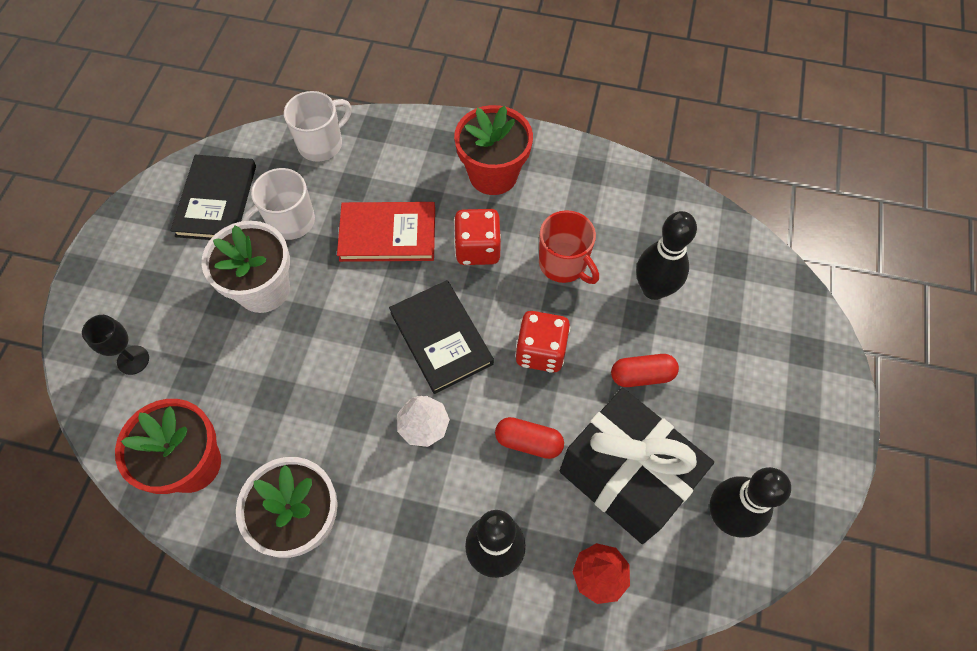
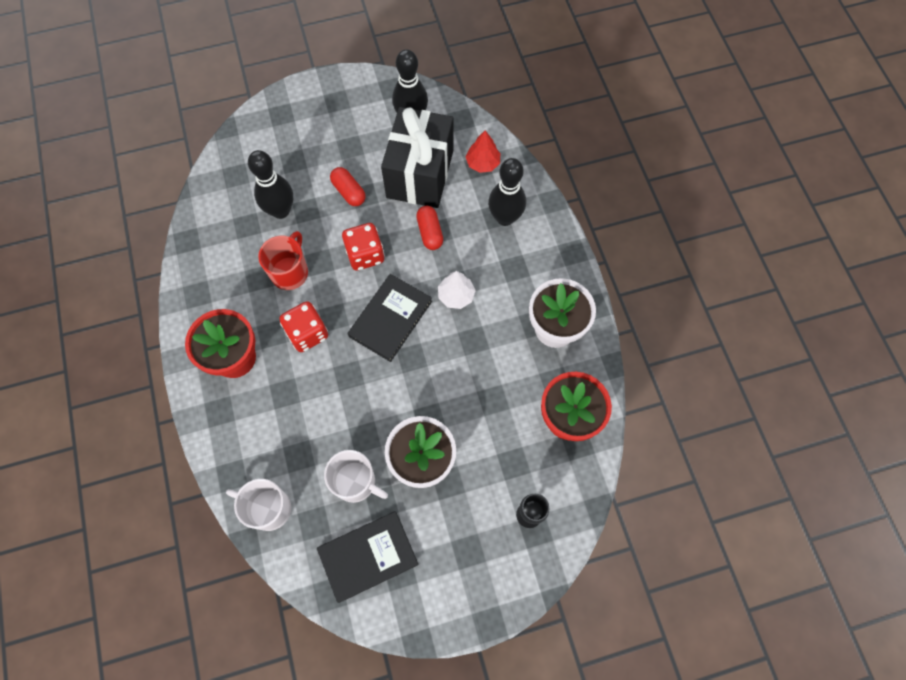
camera: 120 degrees left, 5 degrees up
(388, 234) = (328, 402): red book -> none

